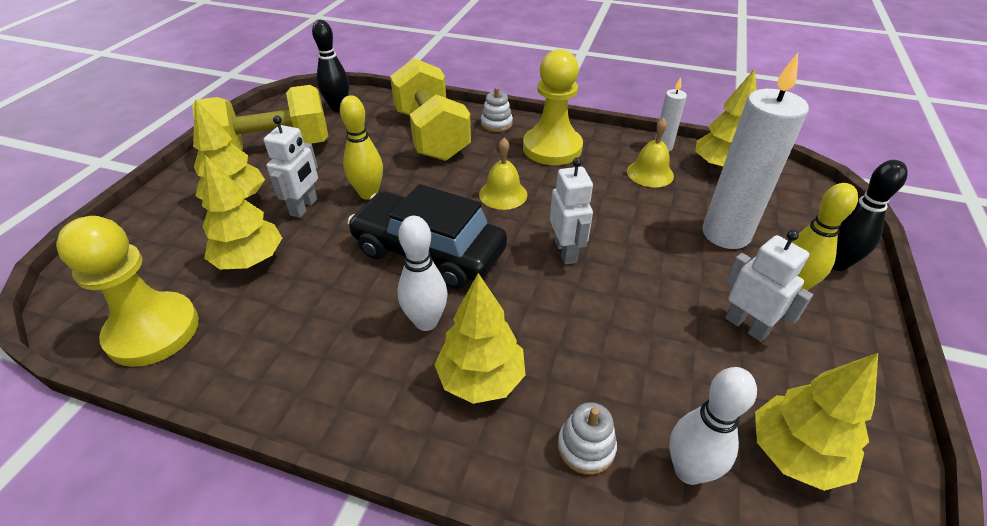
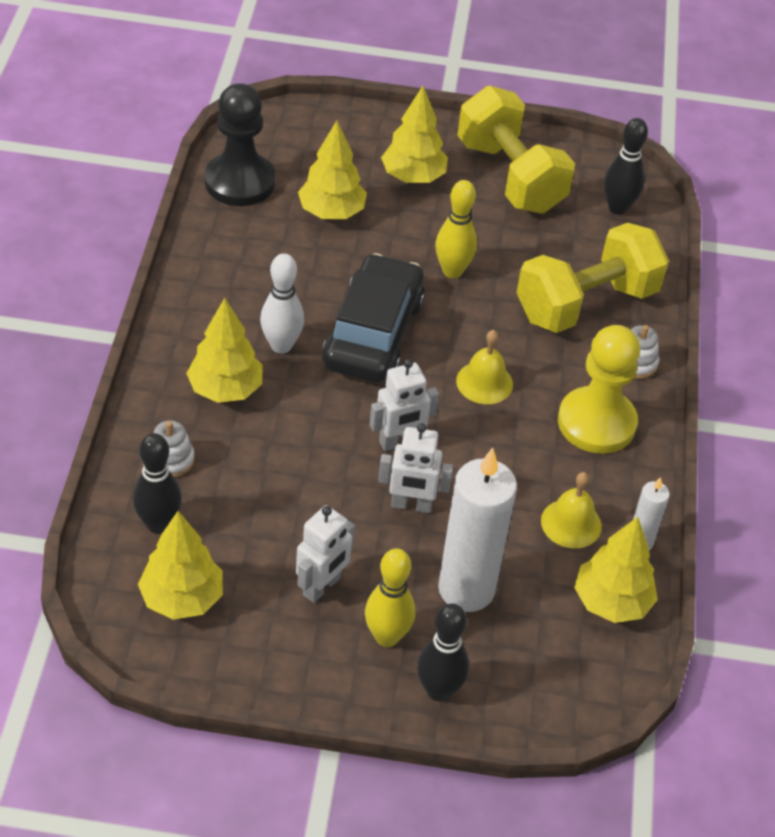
camera: 75 degrees right, 5 degrees up
(153, 331) = (240, 182): yellow pawn -> black pawn
(304, 207) = (416, 228): white robot -> white robot (411, 505)
(688, 470) = (158, 524): white bowling pin -> black bowling pin

